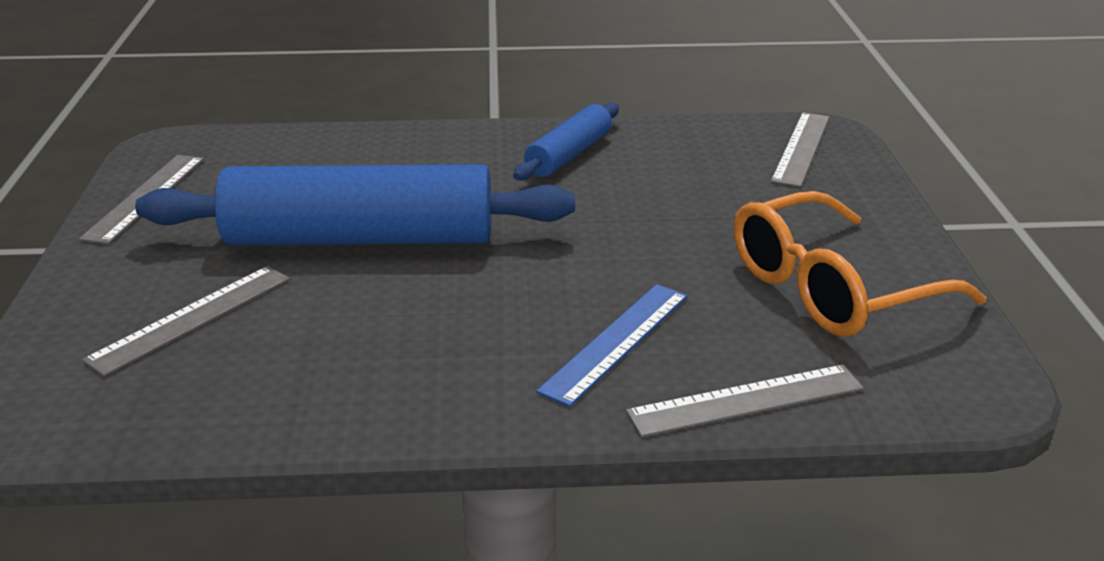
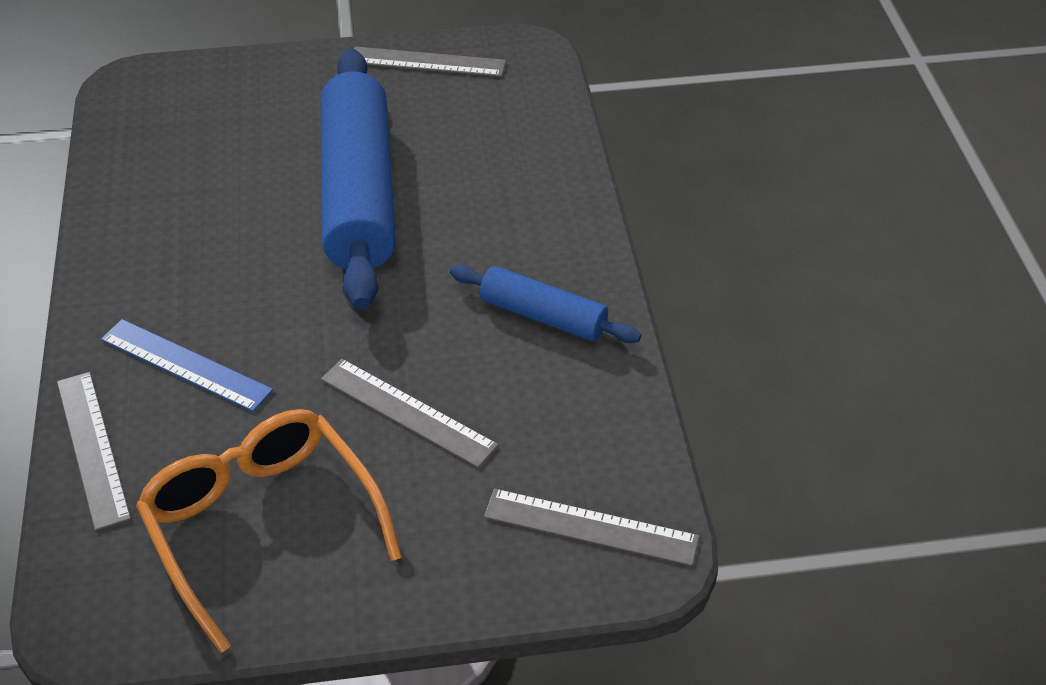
camera: 85 degrees right, 15 degrees up
(192, 318) = (240, 128): grey ruler -> grey ruler (407, 412)

